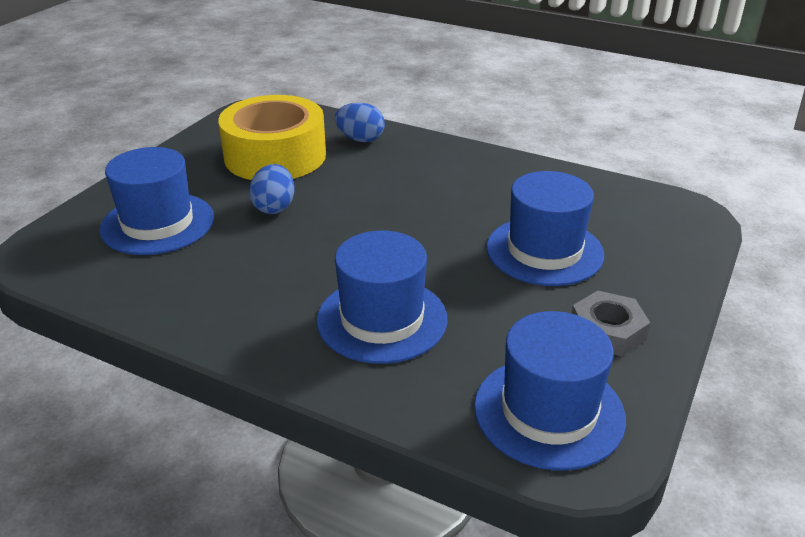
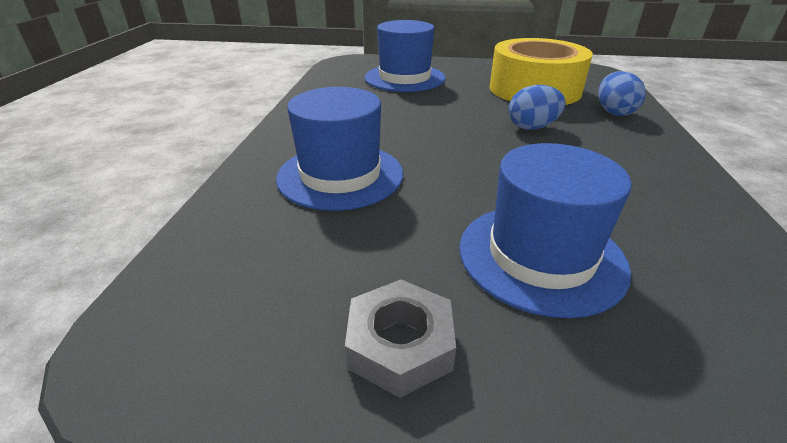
camera: 70 degrees right, 0 degrees up
(274, 207) = (462, 104): blue egg -> blue egg (532, 127)
(549, 411) = (219, 307): blue hat -> none

